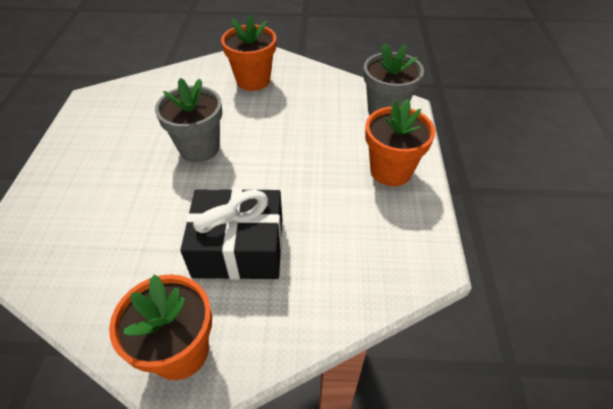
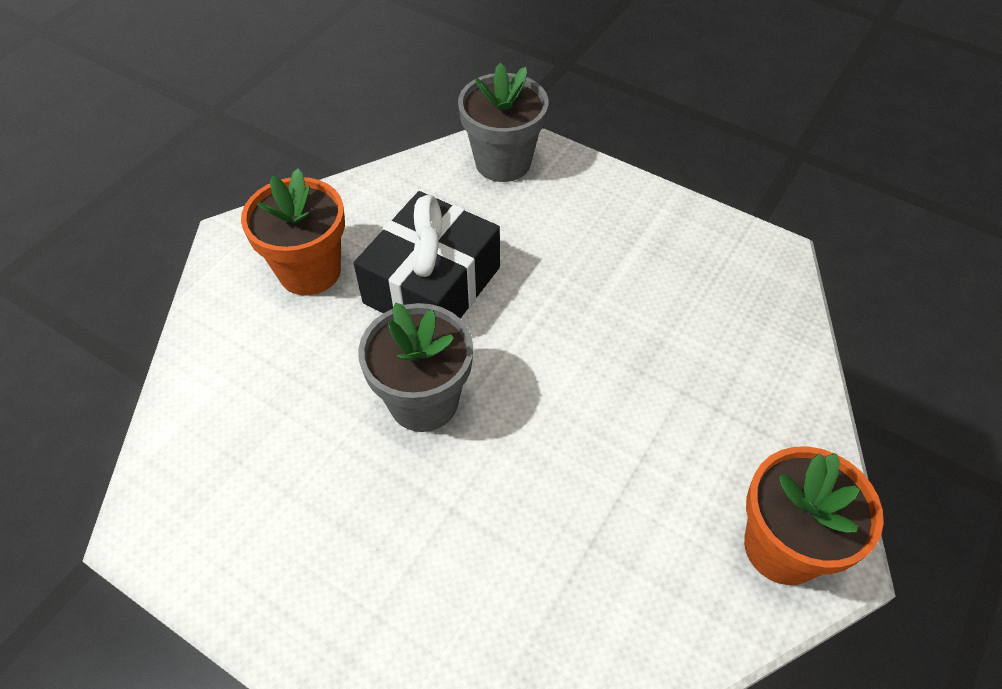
camera: 60 degrees left, 5 degrees up
(239, 247) = (652, 424): black gift -> black gift (432, 285)
(390, 171) = (615, 214): orange flower pot -> none

